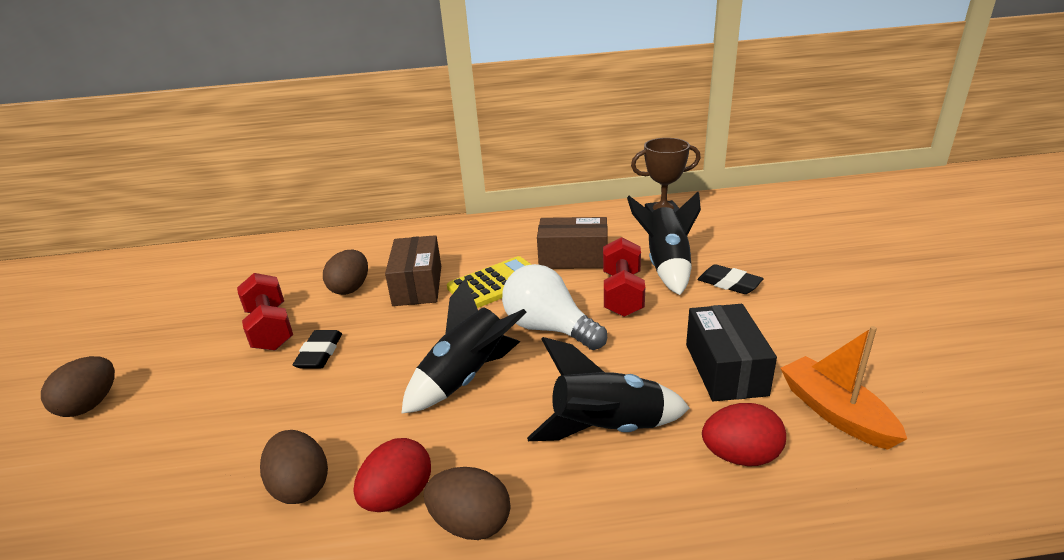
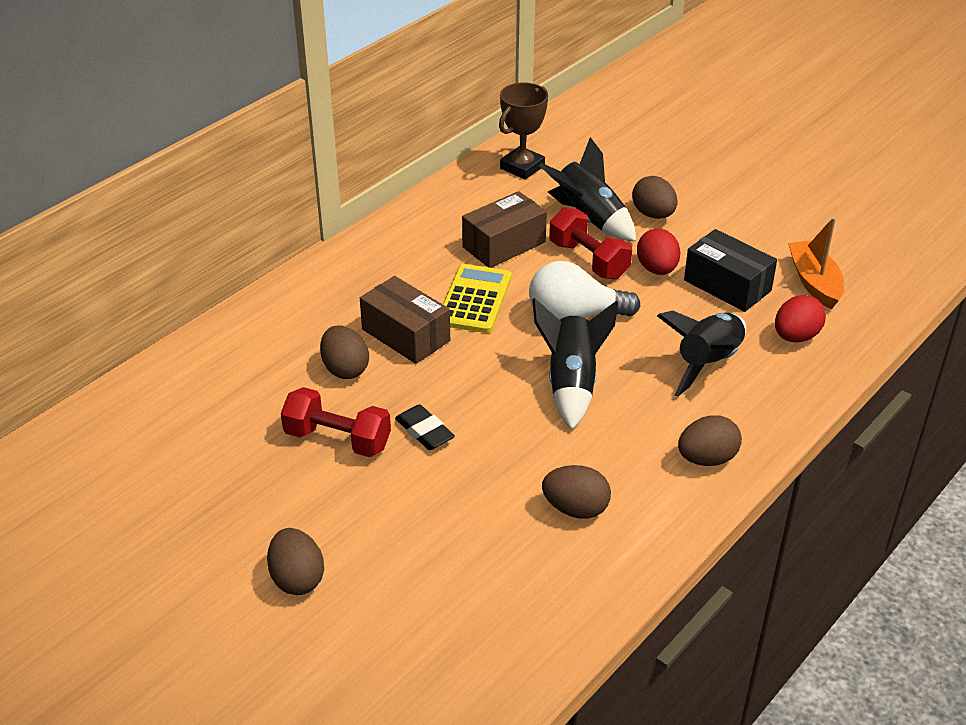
camera: 45 degrees left, 10 degrees up
(398, 496) = (645, 474): red egg -> red egg (657, 269)
(729, 284) = (653, 214): black eraser -> brown egg
(835, 412) = (814, 282): orange boat -> orange boat turned 60 degrees clockwise

